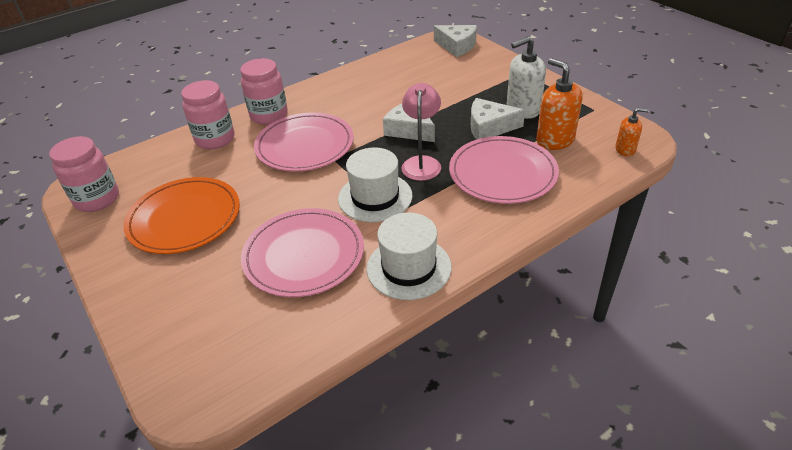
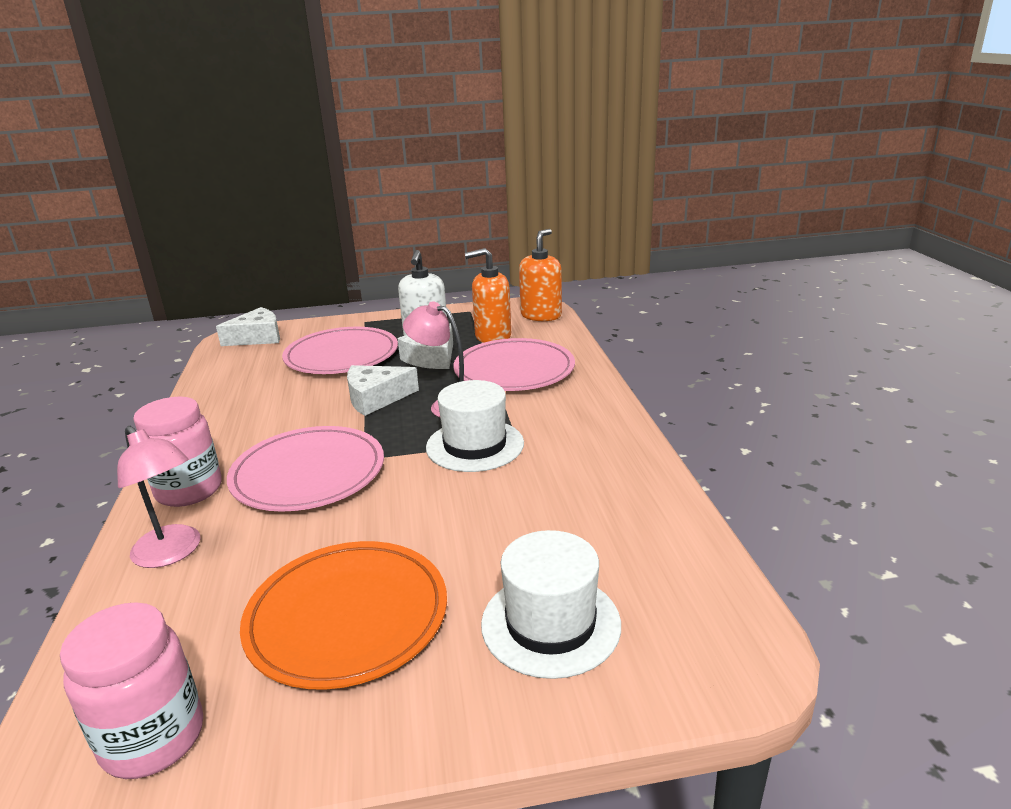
camera: 65 degrees left, 15 degrees down
(215, 139) = (172, 553): pink jar -> pink lamp
(304, 255) = (534, 515): pink plate -> pink plate (341, 356)
(409, 267) = (611, 450): white hat -> white hat (550, 624)
(625, 150) = (541, 315): orange soap dispenser -> orange soap dispenser, size x1.77

